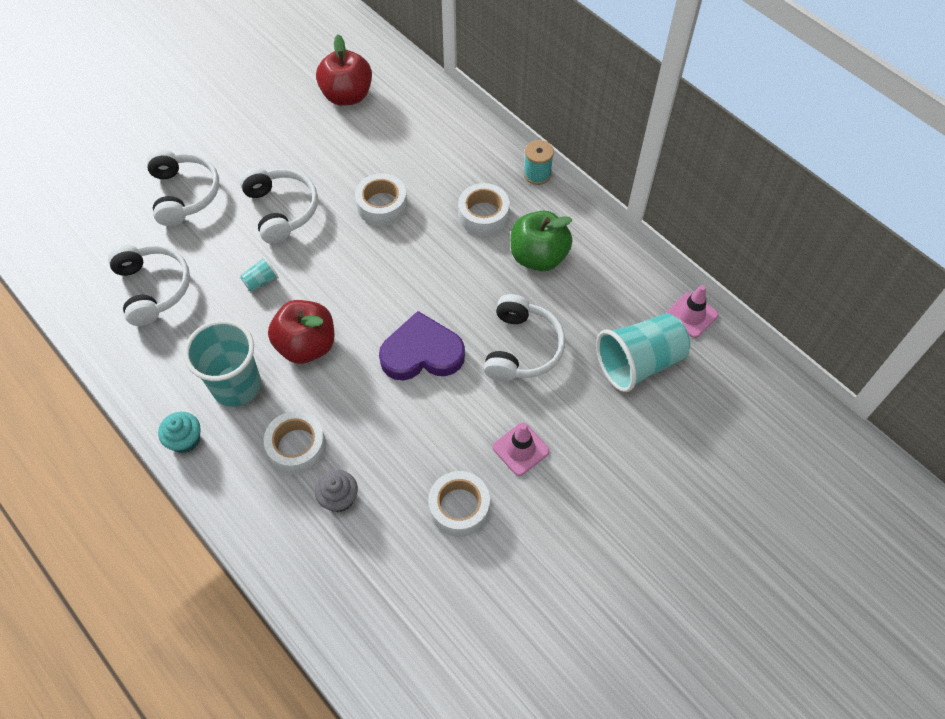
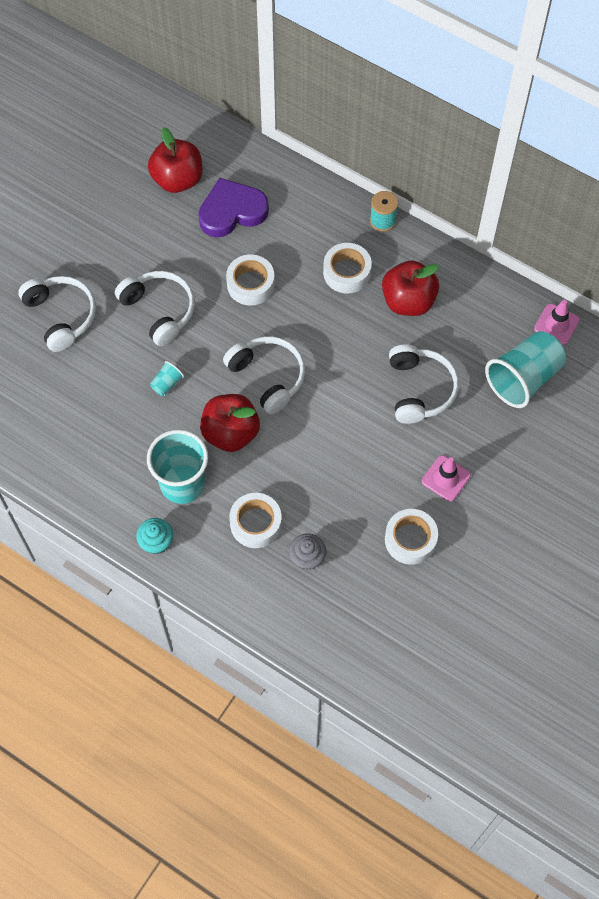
camera: 15 degrees left, 5 degrees up
(153, 288) = (70, 414): white headphones -> white headphones (268, 377)
(422, 353) = (334, 415): purple heart -> purple heart (232, 211)
(538, 256) = (408, 301): green apple -> red apple

